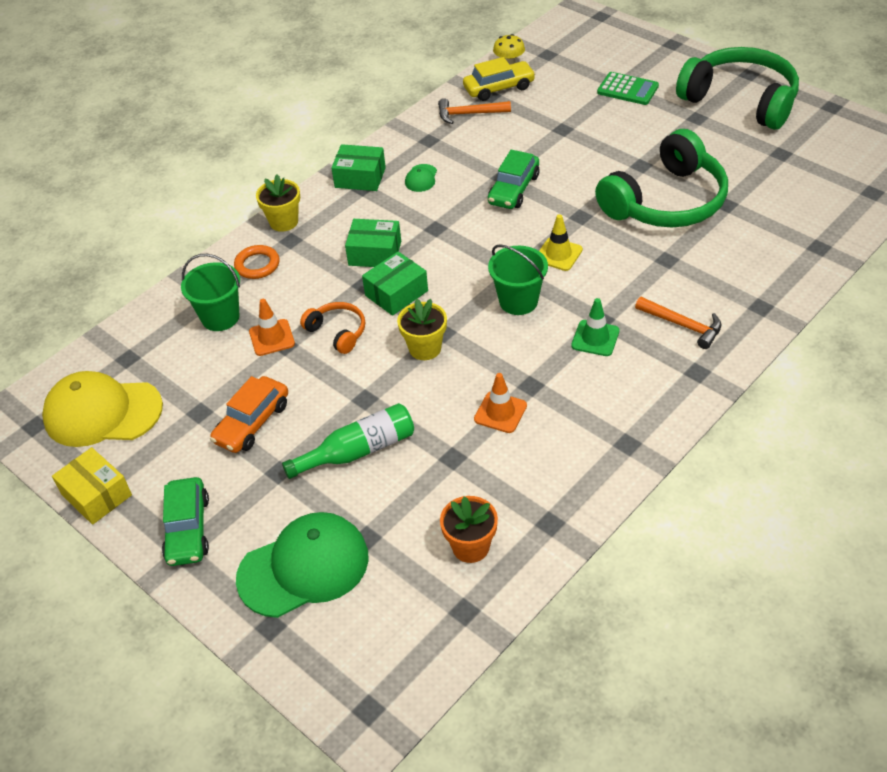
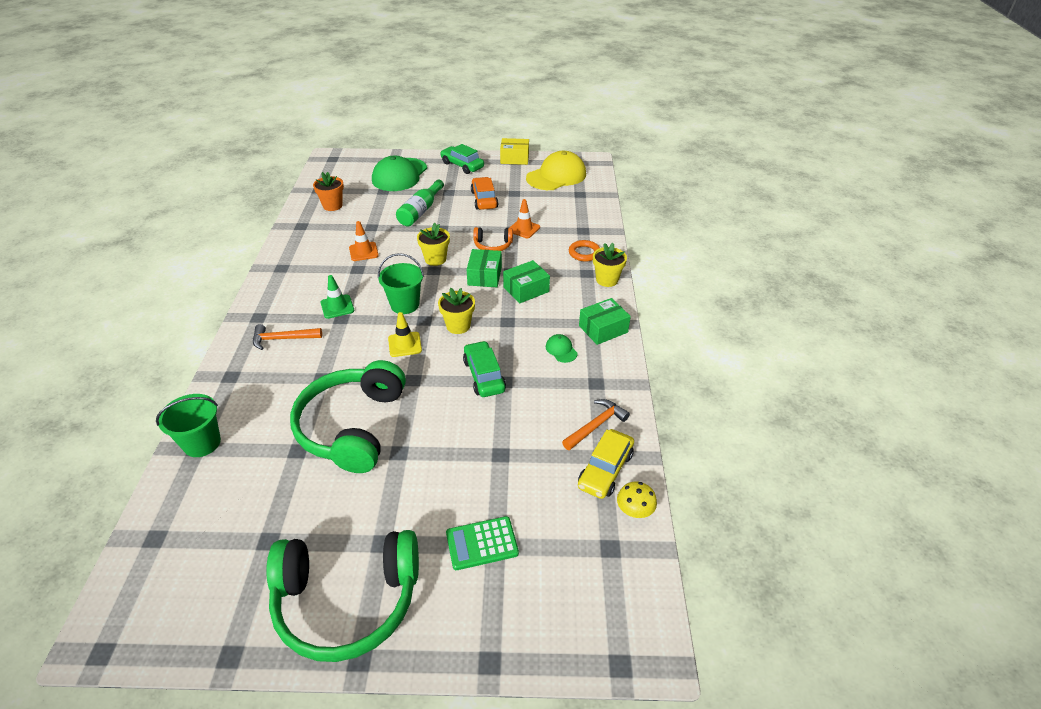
camera: 135 degrees right, 5 degrees down
(220, 317) = (563, 225): green bucket -> green bucket (202, 443)
(487, 248) = (458, 326): none -> yellow flower pot

